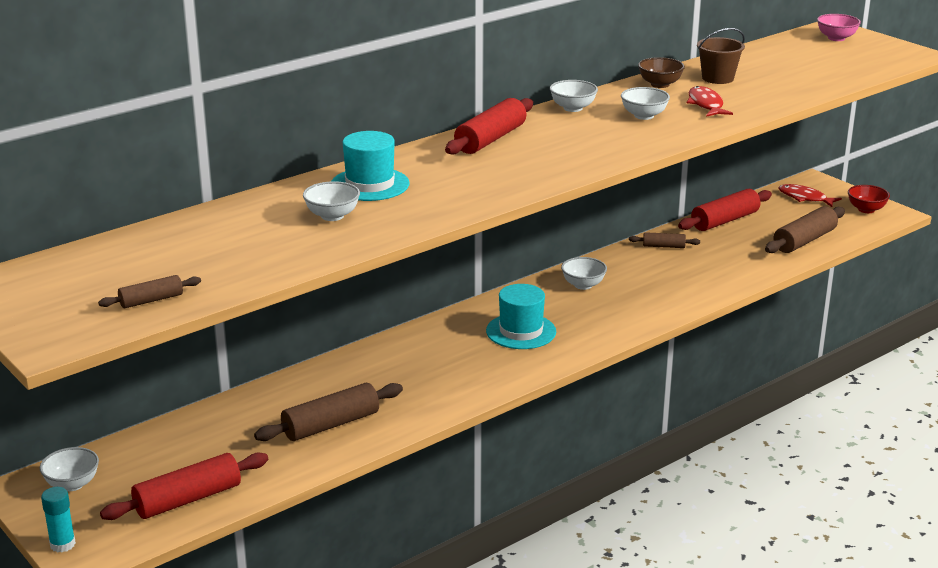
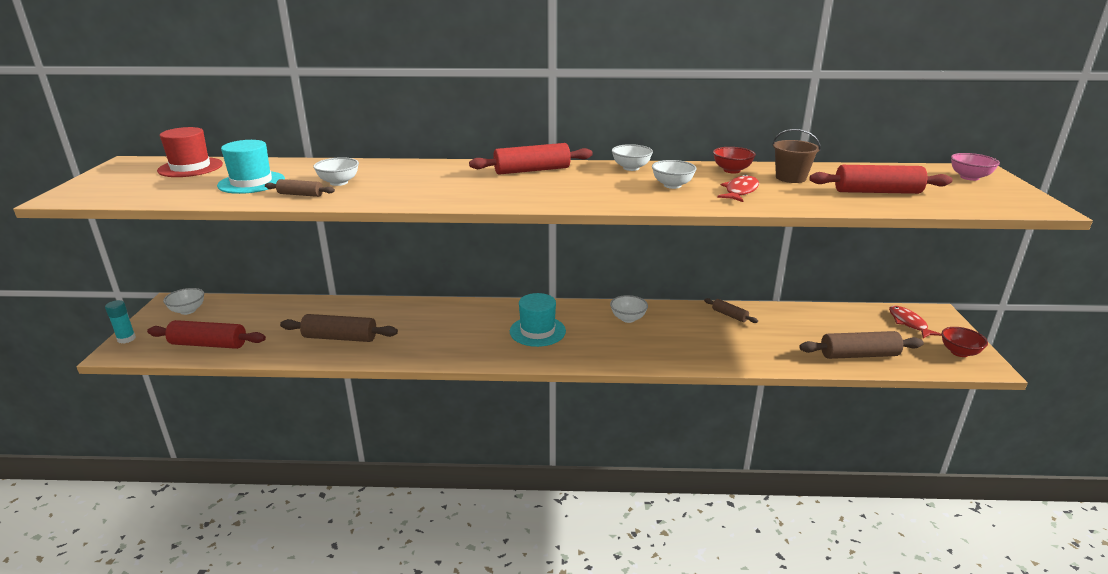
camera: 40 degrees right, 0 degrees up
(98, 260) = (190, 167): none -> red hat
(151, 300) = (151, 193): brown rolling pin -> brown rolling pin (300, 194)
(370, 184) = (401, 173): turquoise hat -> turquoise hat (251, 182)
(660, 84) = (731, 170): brown bowl -> red bowl
(724, 221) = (808, 315): red rolling pin -> red rolling pin (877, 192)

